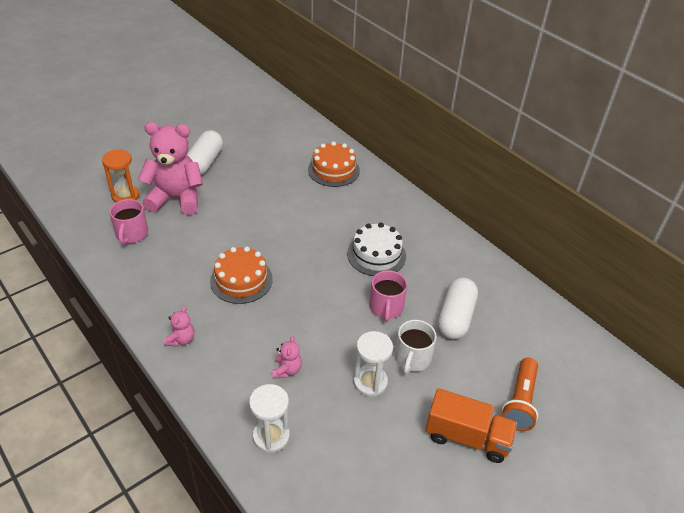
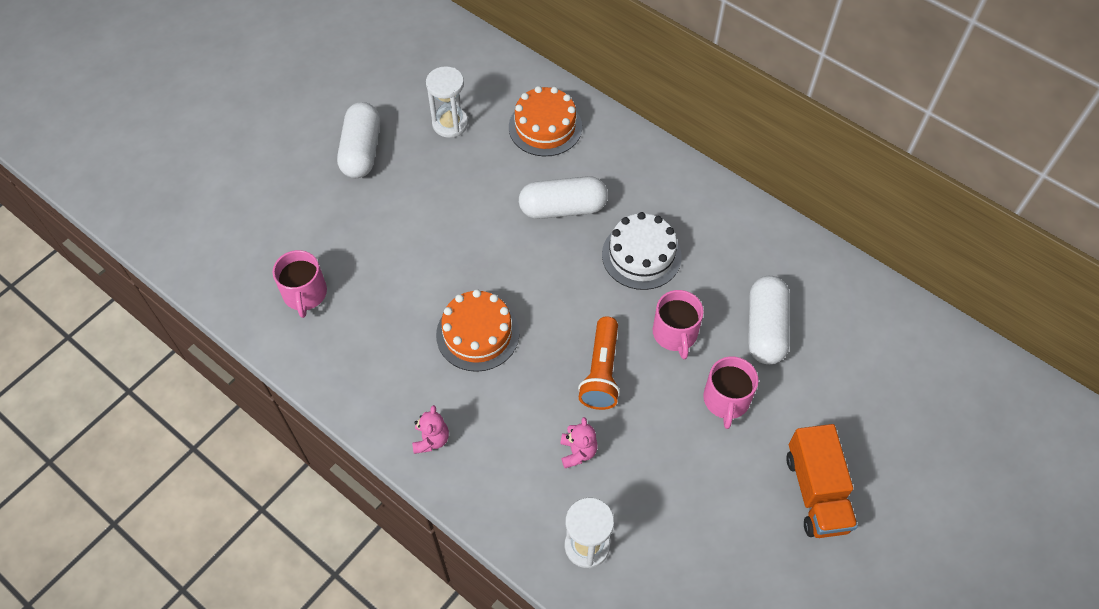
camera: 10 degrees left, 15 degrees up
(125, 196) = (272, 233): orange hourglass -> none
(176, 198) = (344, 222): pink teddy bear -> none
(329, 217) = (563, 208): none -> white capsule
(370, 382) = (684, 445): white hourglass -> white hourglass (450, 124)
(412, 358) = (726, 400): white mug -> pink mug
(467, 437) = (816, 492): orange truck -> orange truck turned 75 degrees clockwise
(520, 402) = (867, 430): orange flashlight -> orange flashlight (601, 372)

